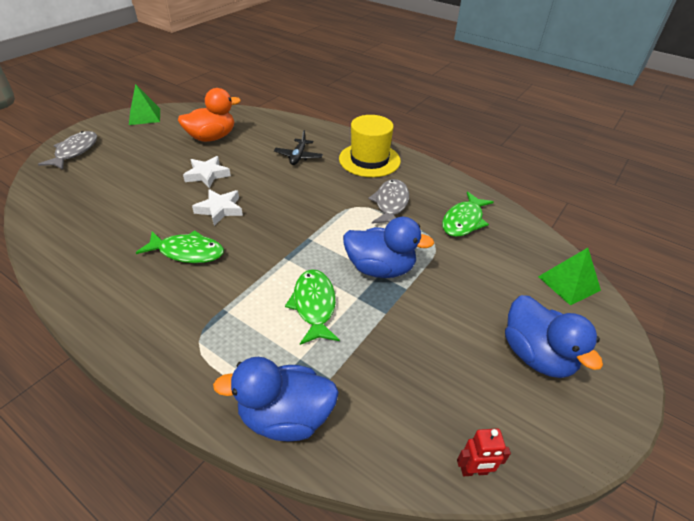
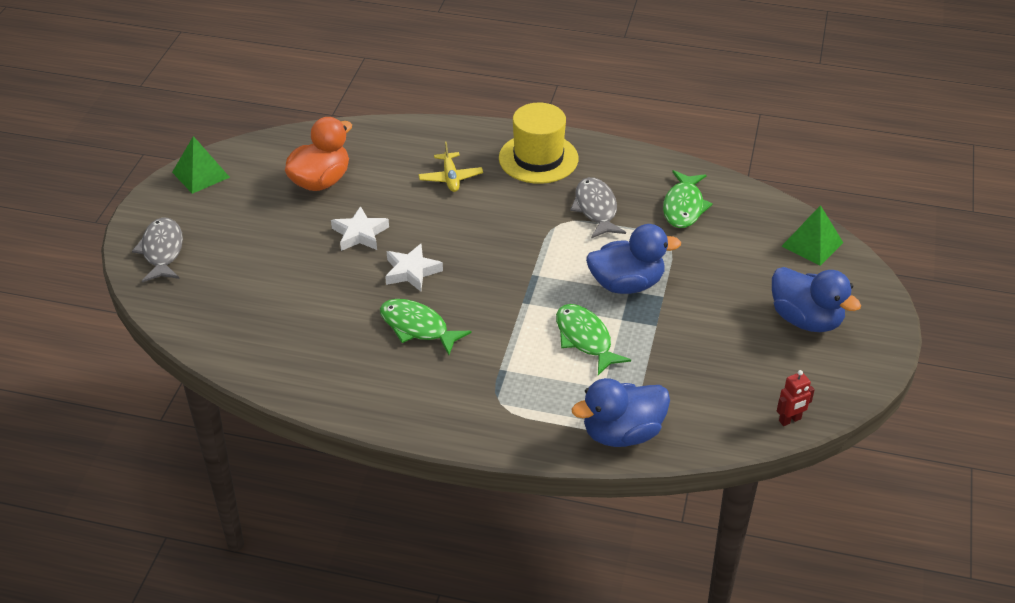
camera: 20 degrees left, 0 degrees up
(188, 252) = (417, 327): green fish -> green fish turned 135 degrees counterclockwise
(298, 156) = (450, 178): black plane -> yellow plane

